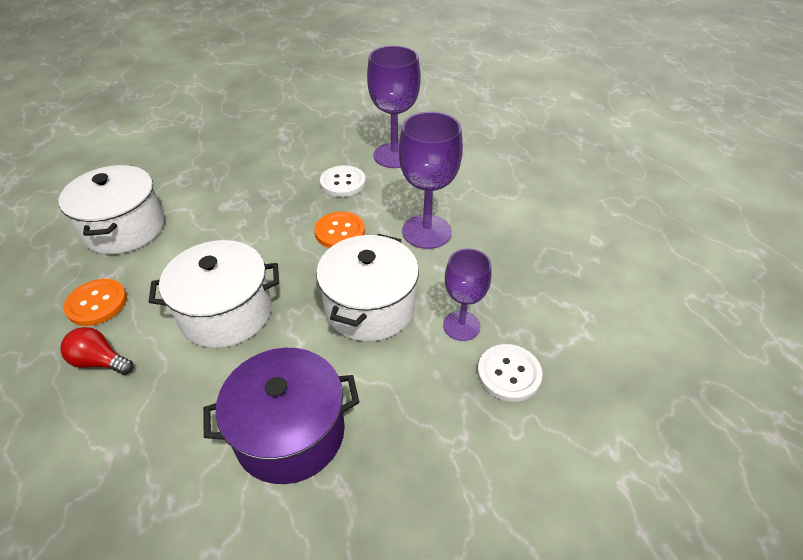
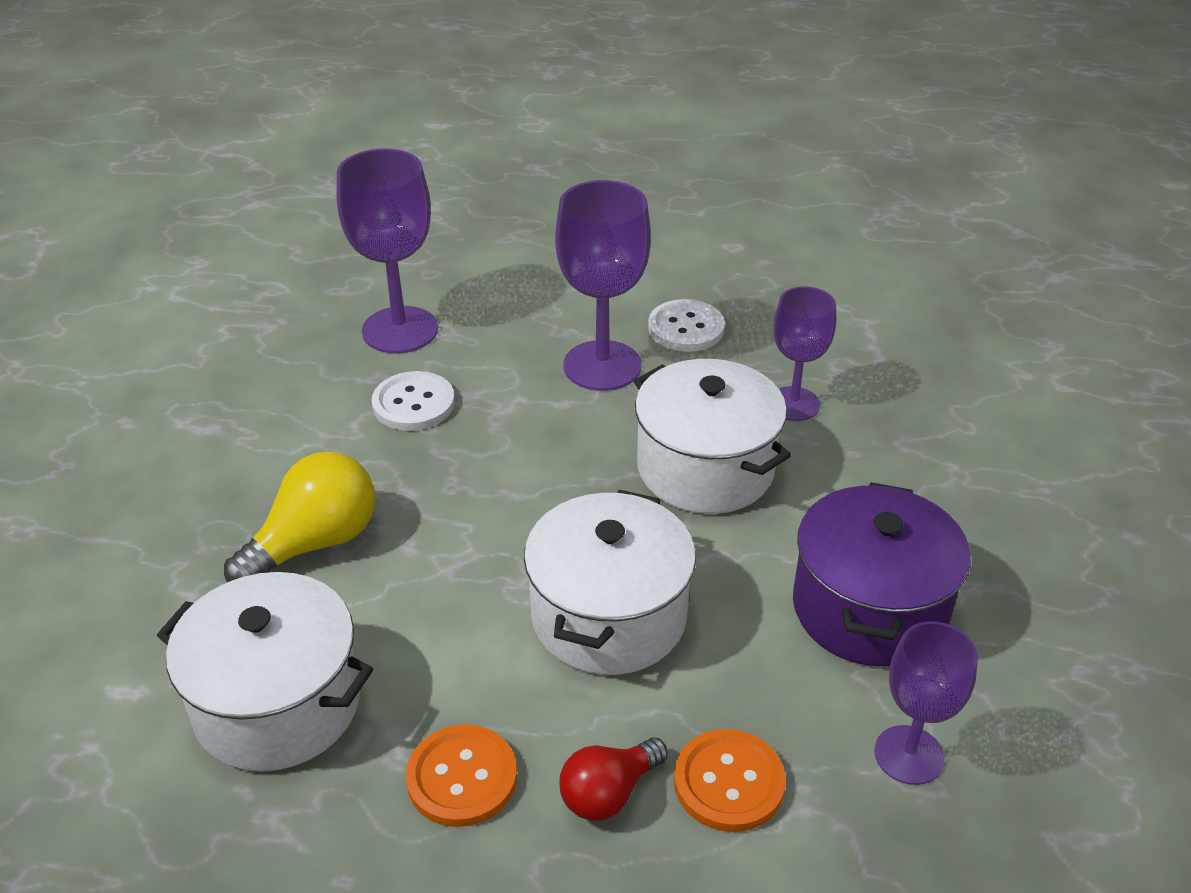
camera: 60 degrees left, 5 degrees down
(167, 498) = (909, 755): none -> purple goblet
(227, 196) = (314, 543): none -> yellow light bulb
(340, 232) = (529, 445): orange button -> orange button (729, 782)
(509, 374) = (888, 398): white button -> white button (686, 328)

